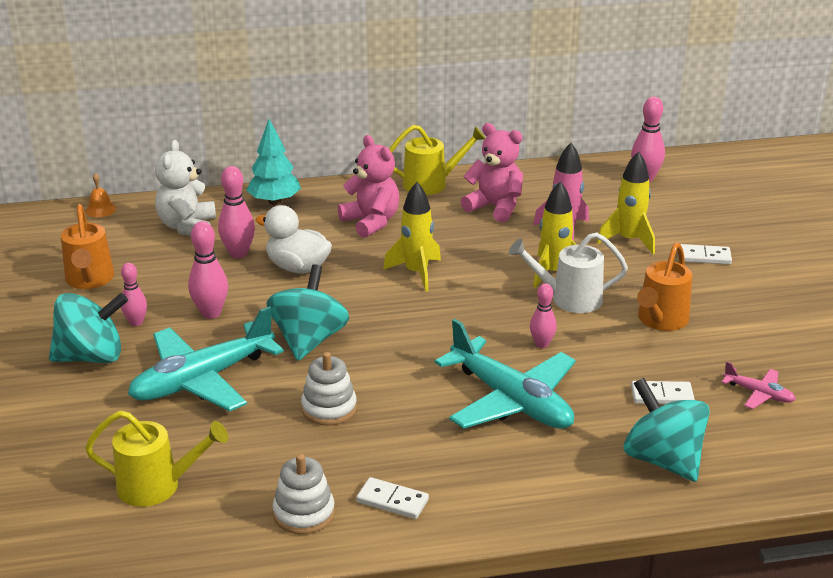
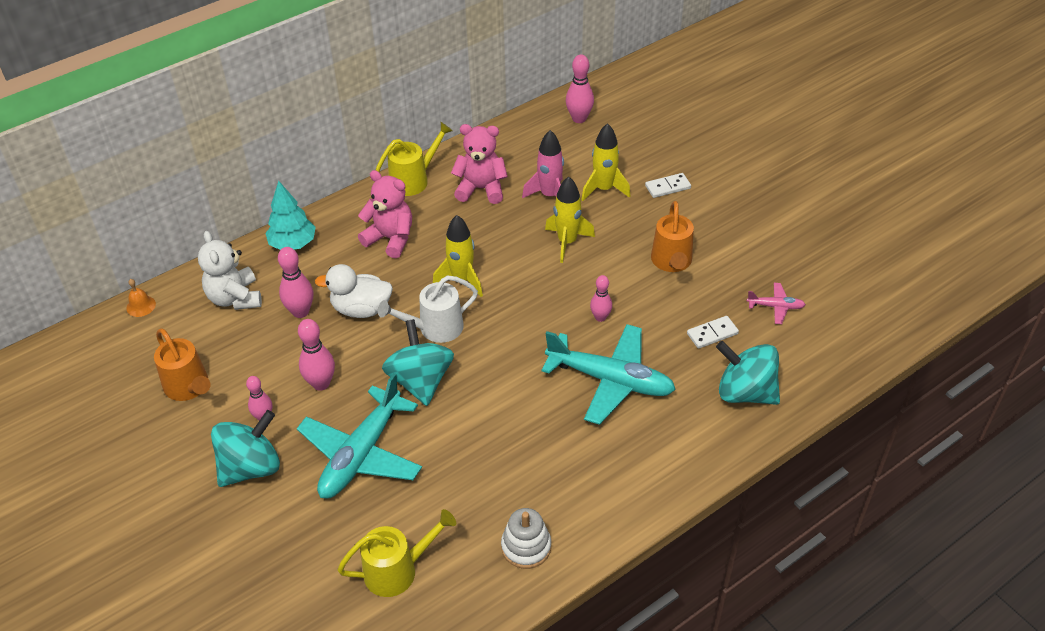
camera: 25 degrees left, 15 degrees up
(329, 408) = (480, 442): white stacking toy -> none
(392, 501) = (582, 508): white domino -> none
(568, 299) = (594, 265): white watering can -> white watering can (434, 328)

